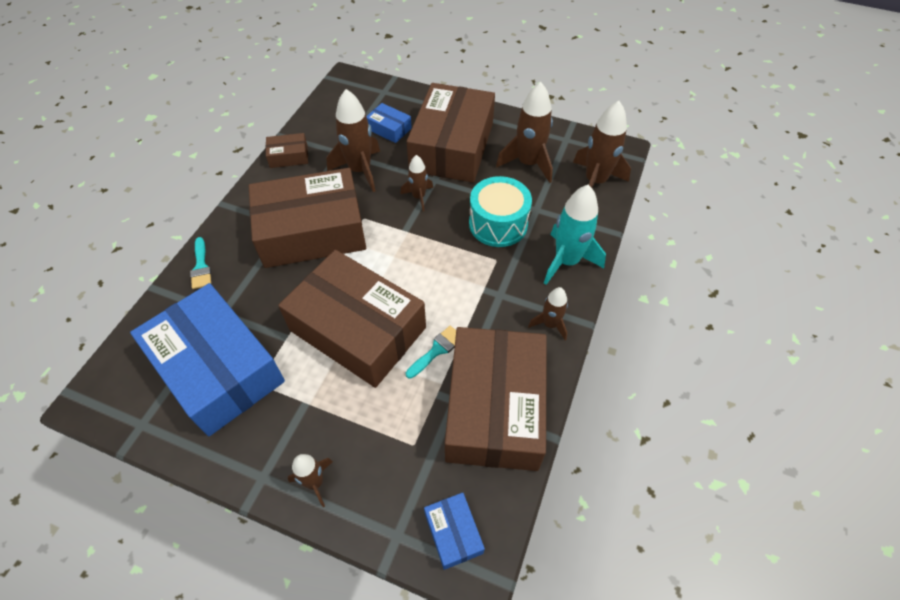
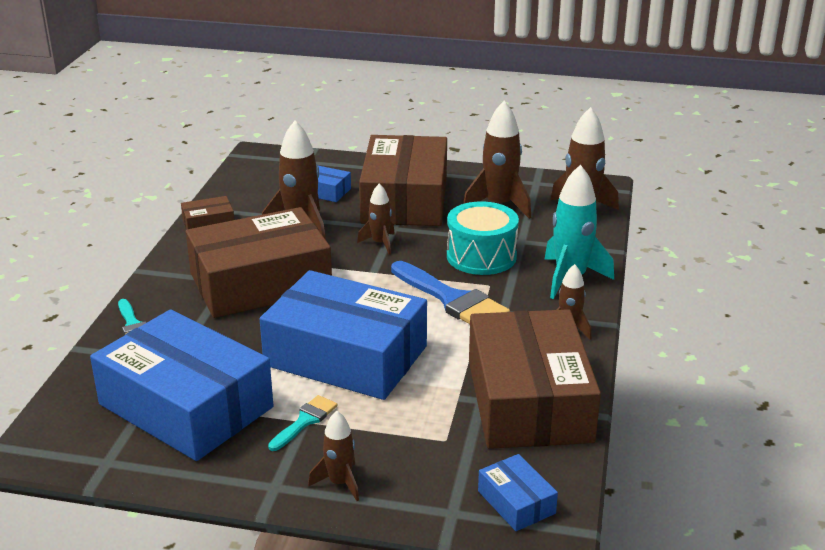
camera: 10 degrees left, 25 degrees down
(357, 329) = (346, 356): brown box -> blue box
(437, 350) = (446, 363): turquoise brush -> turquoise brush (305, 421)
(461, 274) = (452, 300): none -> blue brush

